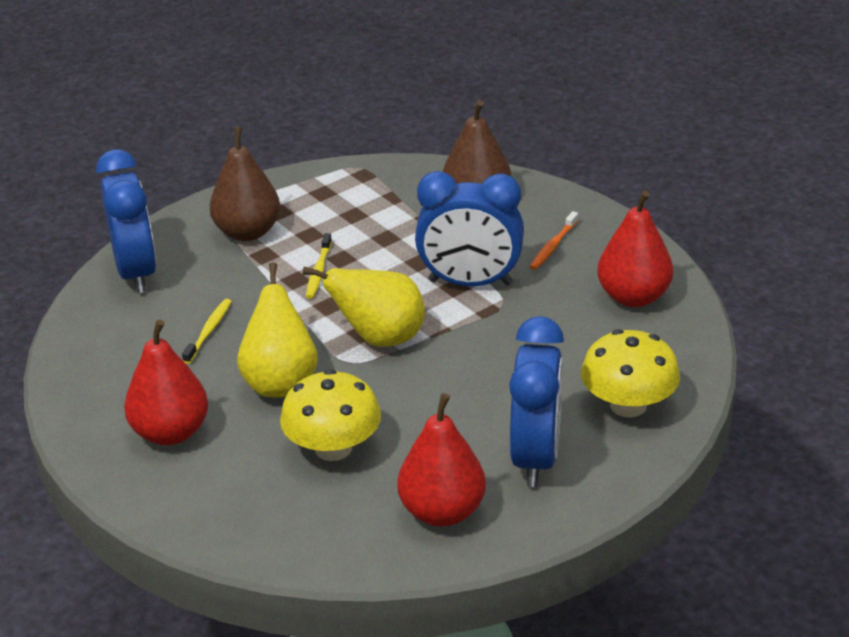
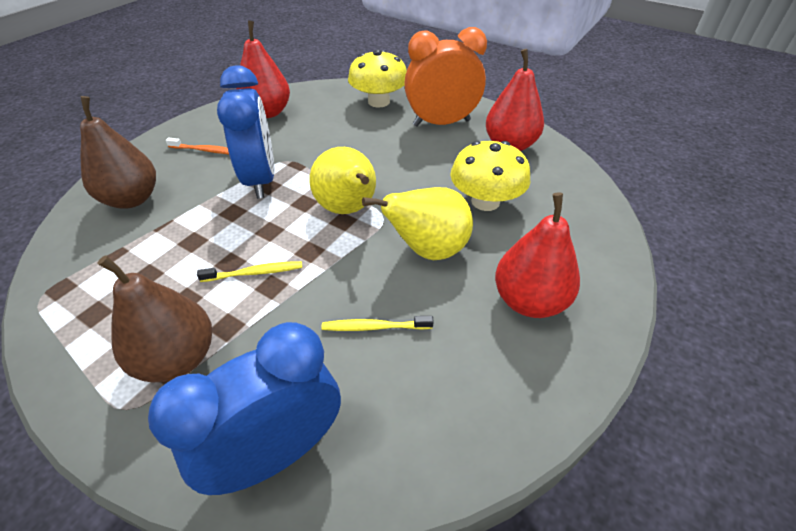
camera: 110 degrees left, 10 degrees up
(535, 457) = (441, 123): blue clock -> orange clock

